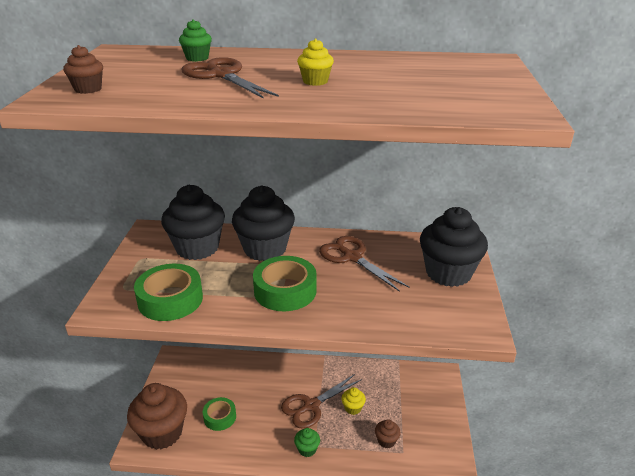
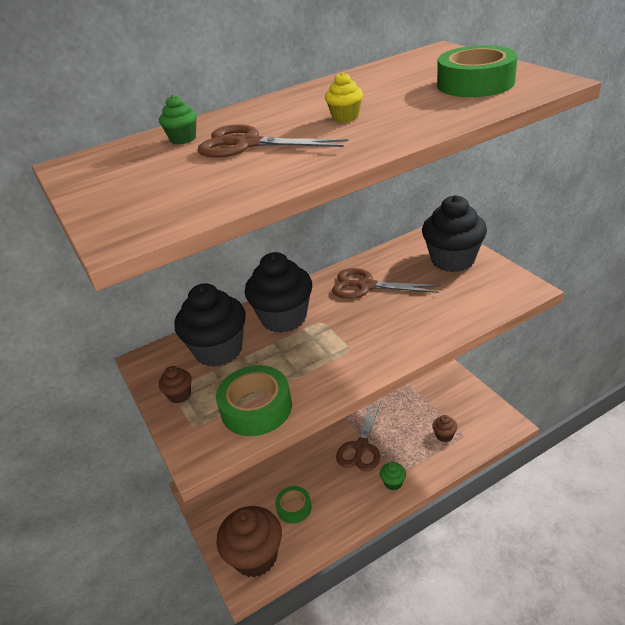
camera: 30 degrees left, 5 degrees up
(88, 89) = (141, 210): brown cupcake -> brown cupcake (179, 395)
(285, 291) = (348, 342): green tape -> green tape (475, 83)
(353, 408) = (395, 427): yellow cupcake -> none

